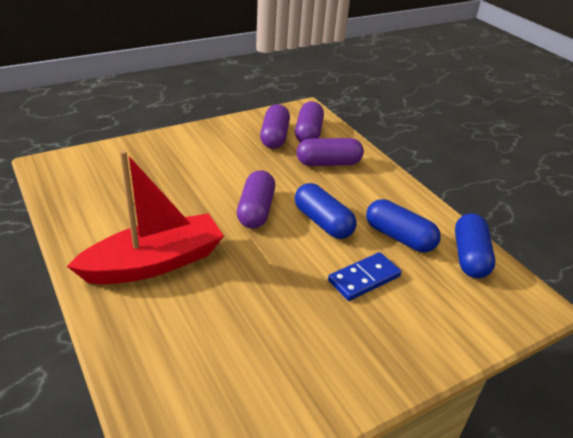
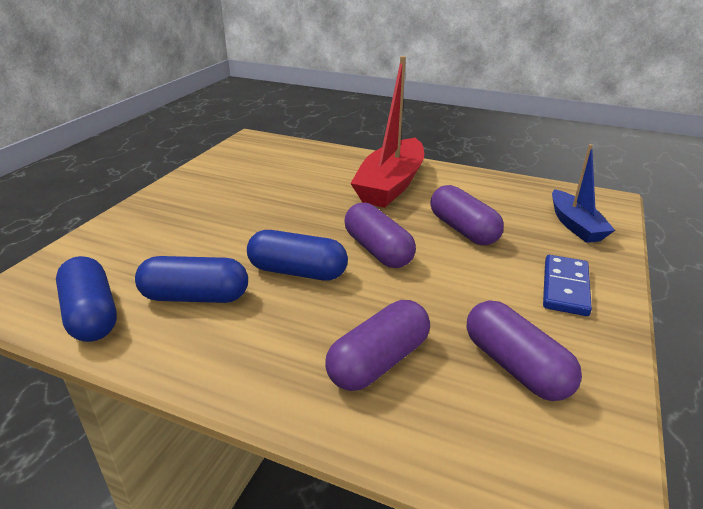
camera: 145 degrees right, 5 degrees down
(111, 163) = (575, 225): none -> blue boat
(308, 133) = (486, 414): purple capsule -> purple capsule (463, 230)
(364, 279) = (212, 242): blue domino -> blue domino (565, 287)

